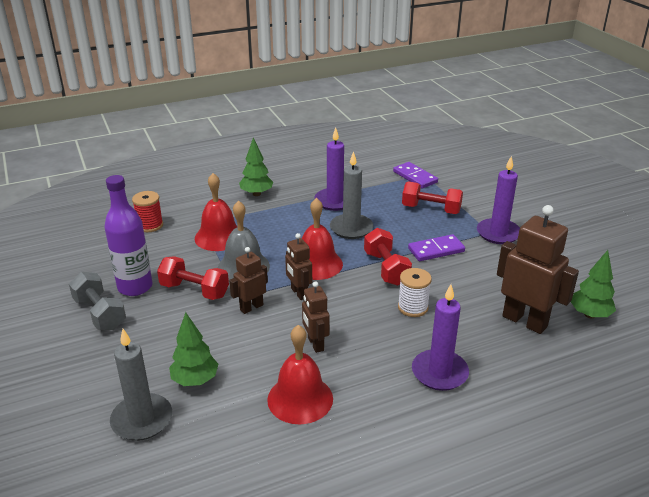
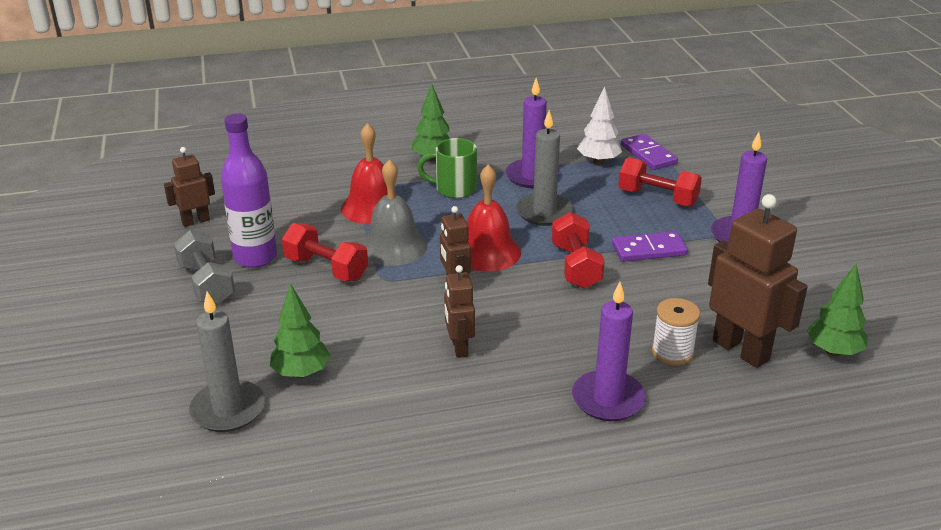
camera: 10 degrees right, 0 degrees up
(150, 225) = (290, 185): red spool -> none
(251, 307) = (391, 295): brown robot -> brown robot (195, 221)
(278, 216) = (454, 189): none -> green mug
(300, 399) = (423, 409): red bell -> none
(380, 185) = (598, 161): none -> white tree
(413, 307) = (596, 317): white spool -> white spool (672, 352)

